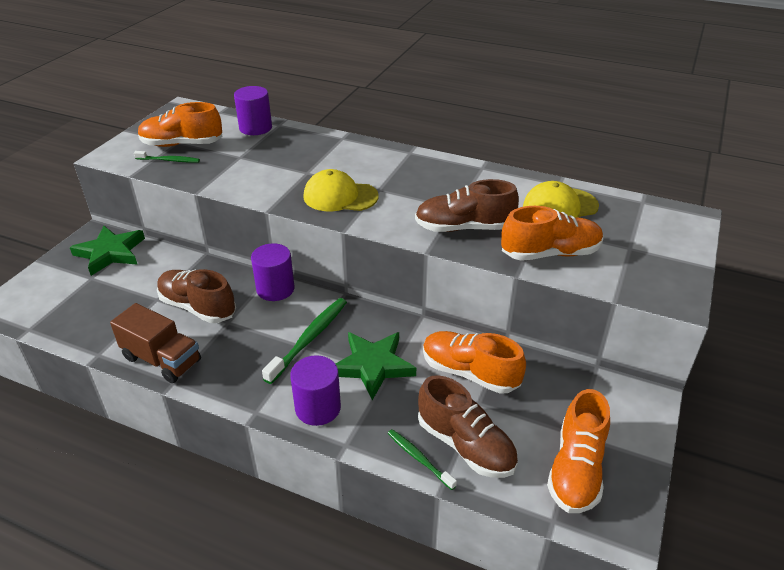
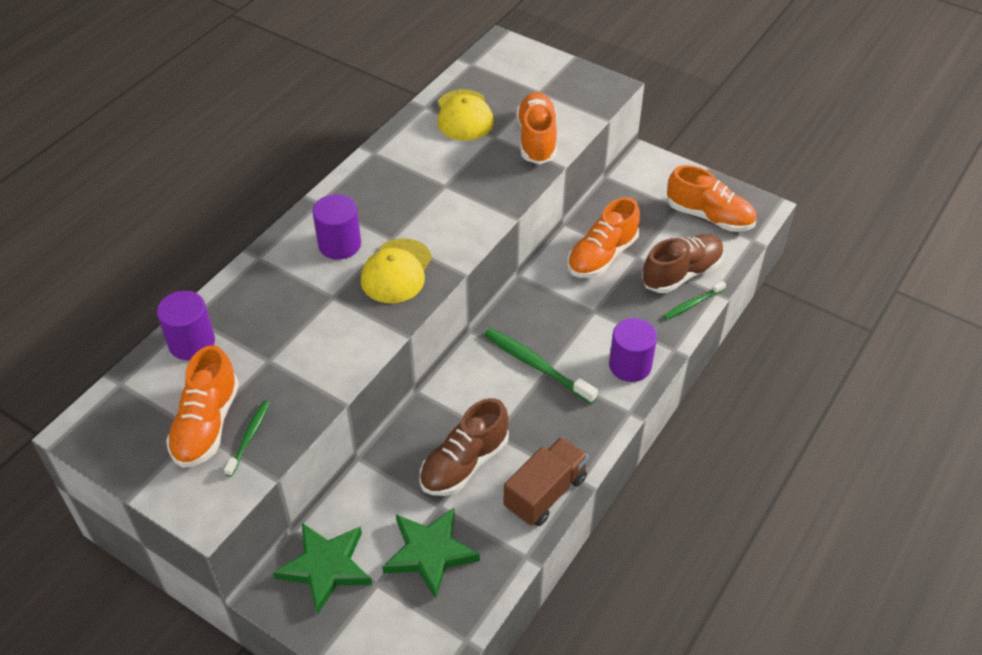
camera: 80 degrees left, 10 degrees up
(275, 289) = (449, 390): purple cylinder -> purple cylinder (339, 244)
(373, 366) = (582, 320): green star -> green star (429, 553)
(464, 228) = (483, 186): brown shoe -> none

